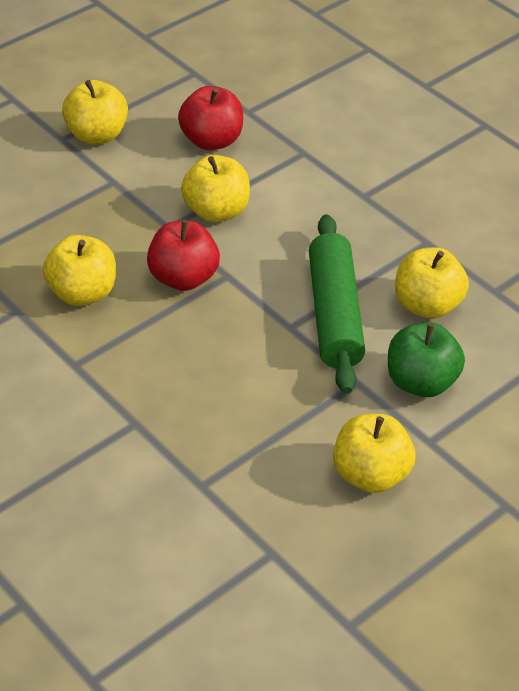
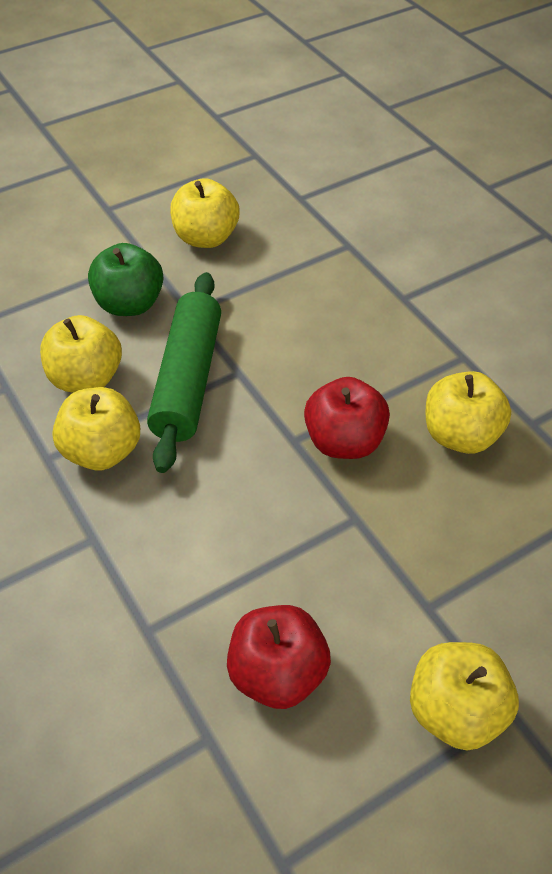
camera: 170 degrees left, 5 degrees up
(216, 211) = (291, 535): yellow apple -> yellow apple (102, 451)

